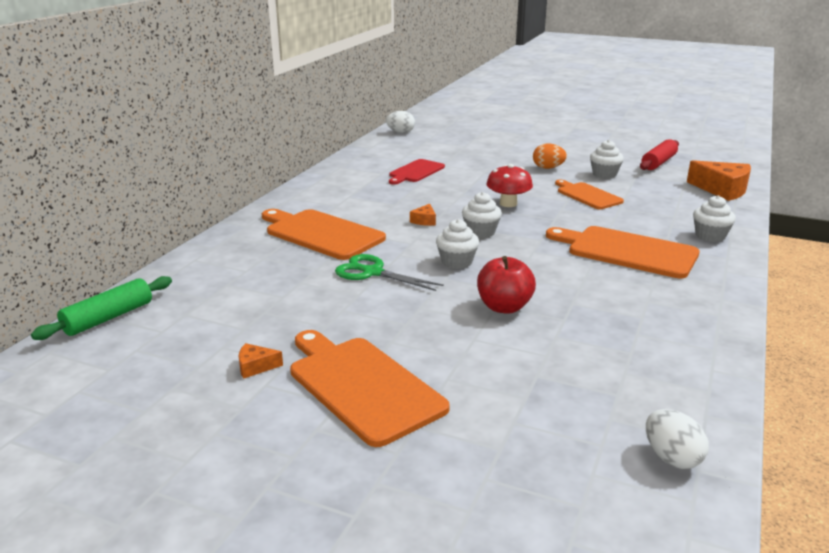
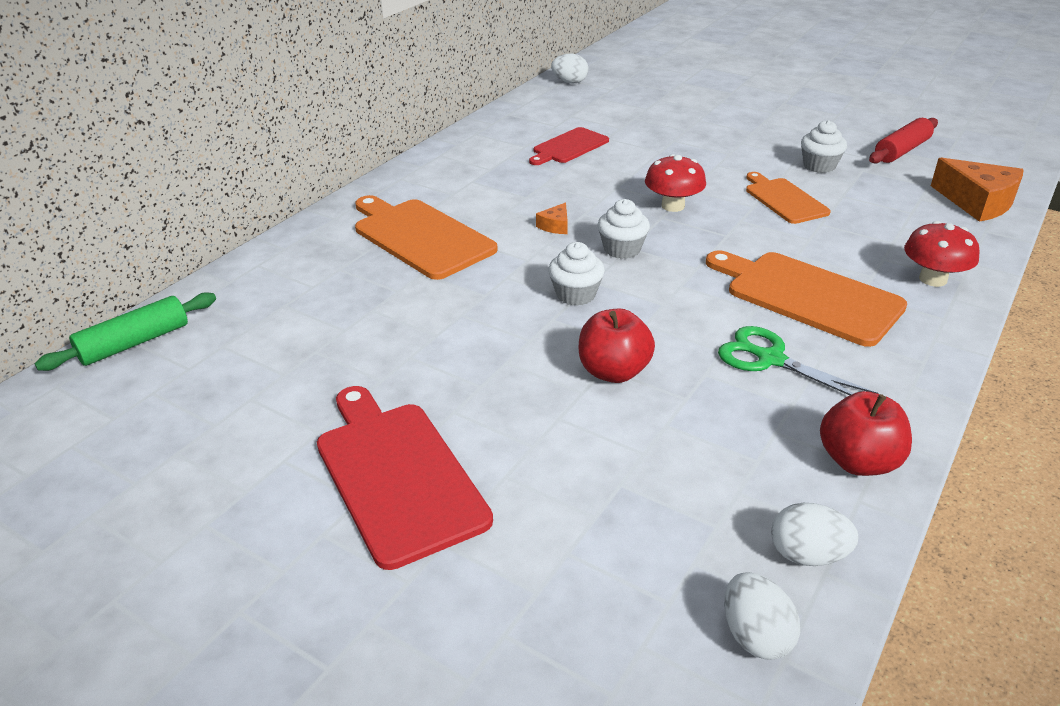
camera: 10 degrees right, 10 degrees up
(255, 367) = (280, 432): orange cheese -> none
(362, 385) = (397, 475): orange cutting board -> red cutting board
(372, 272) = (464, 302): green scissors -> green scissors (770, 359)
(548, 168) = (745, 151): orange egg -> none
(689, 405) = (807, 555): none -> white egg
(702, 346) = (858, 461): none -> red apple
(710, 236) = (933, 279): white cupcake -> red mushroom

